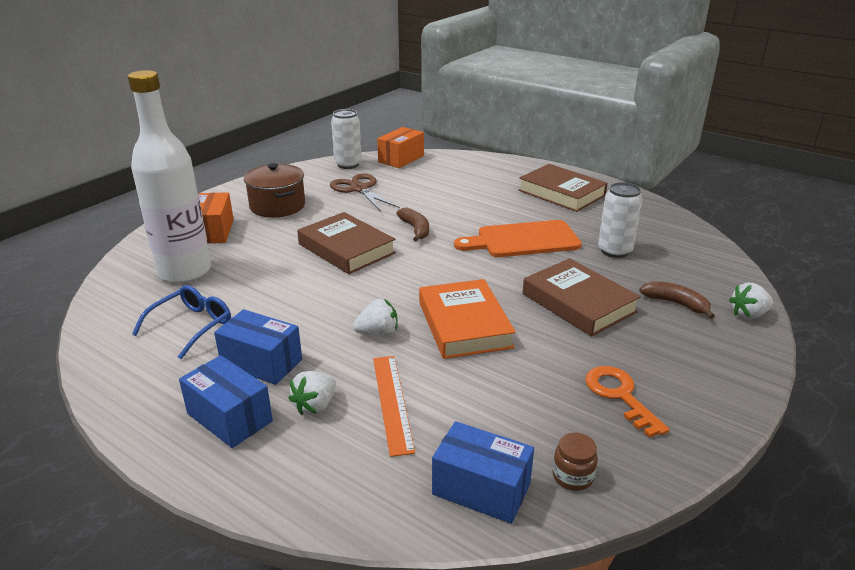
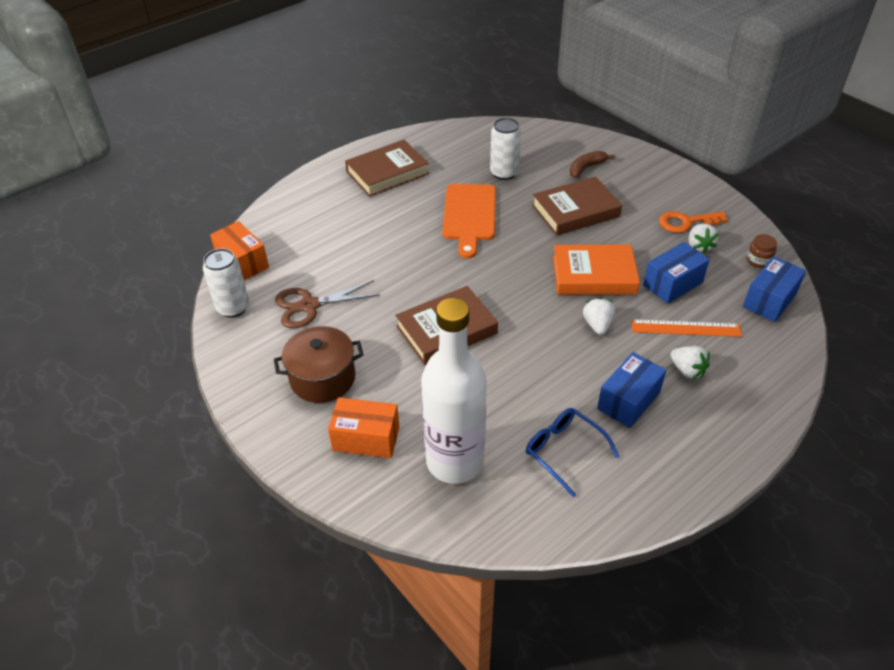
camera: 75 degrees left, 15 degrees up
(229, 417) = (698, 422): blue box -> blue box (672, 284)
(416, 229) = (424, 277): brown banana -> none
(748, 315) = (606, 143): white strawberry -> white strawberry (699, 246)

